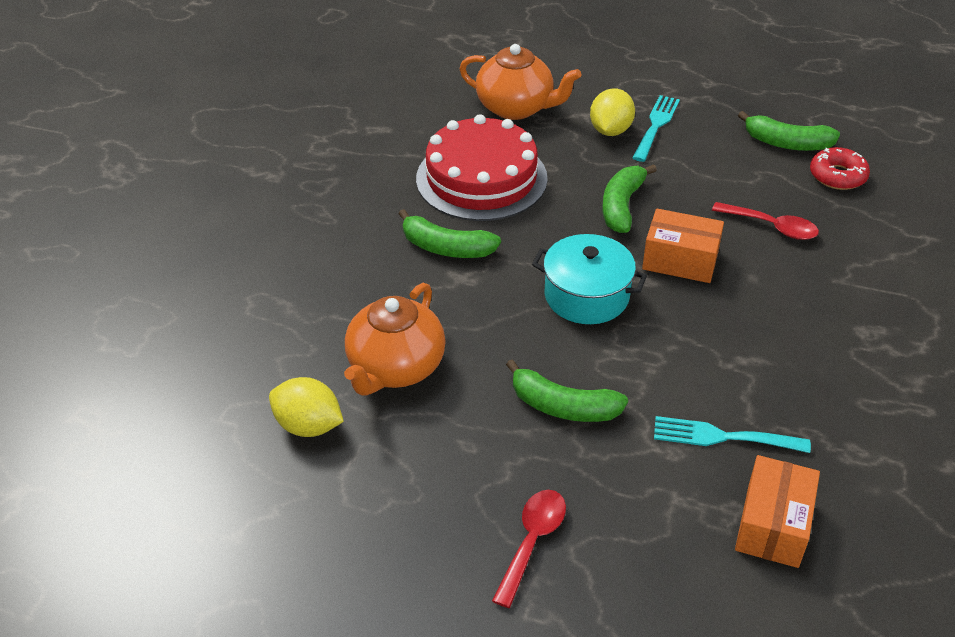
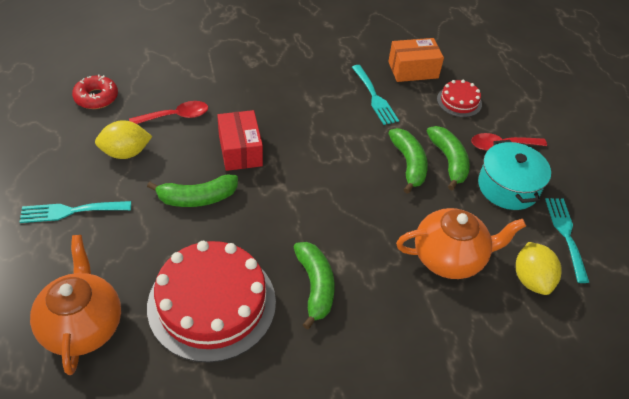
camera: 125 degrees left, 5 degrees up
(333, 508) = (566, 234): none -> turquoise fork
(586, 296) = (308, 185): turquoise pot -> turquoise pot (508, 187)
(610, 130) = (92, 239): yellow lemon -> yellow lemon (126, 153)
(661, 545) = (459, 101): none -> red cake
(680, 260) = (240, 150): orange box -> red box
(772, 227) = (176, 116): red spoon -> red spoon turned 75 degrees clockwise
(787, 143) = (64, 129): green banana -> green banana (448, 161)

